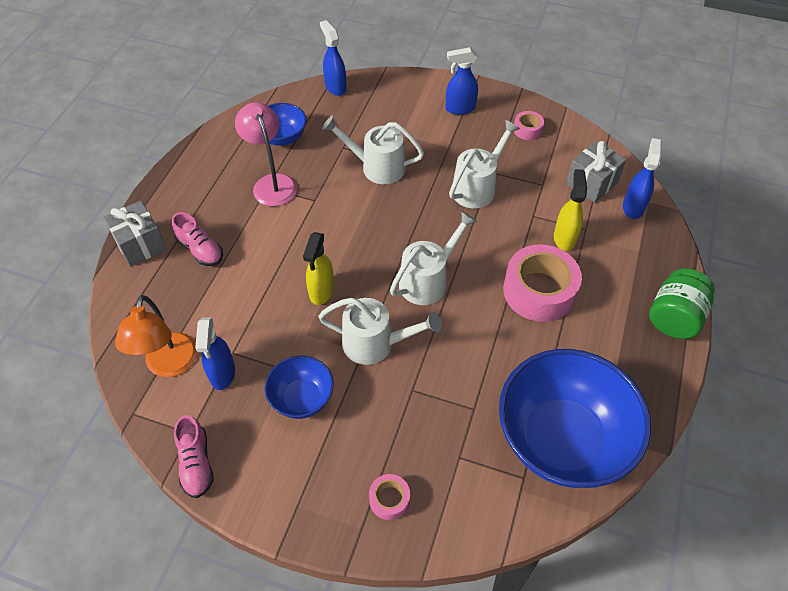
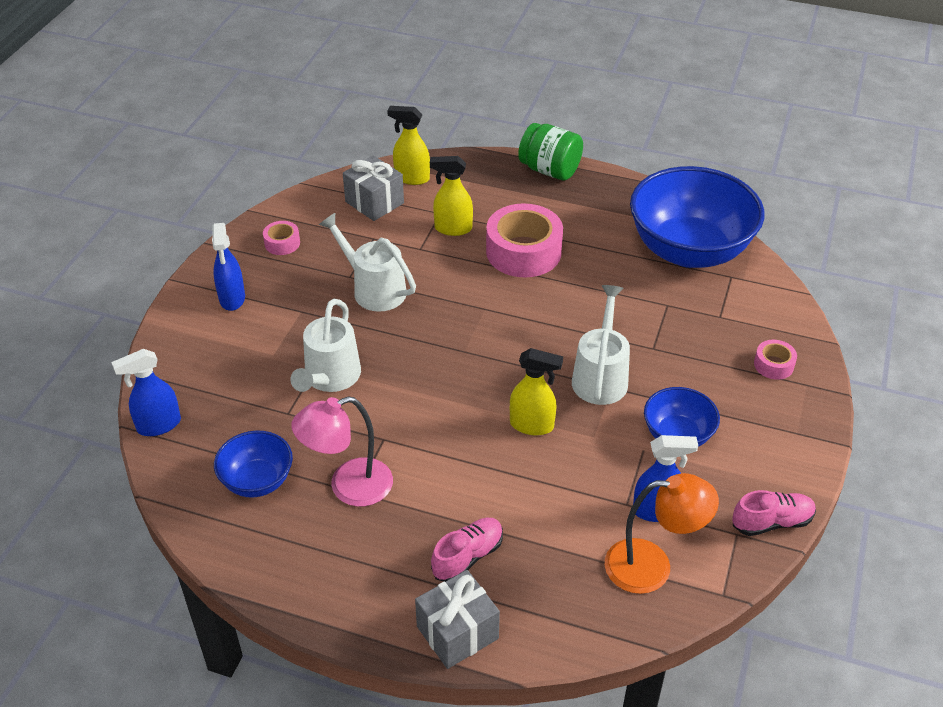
camera: 90 degrees left, 10 degrees down
(428, 280) = (512, 333): white watering can -> none
(633, 207) = (411, 178): blue spray bottle -> yellow spray bottle

